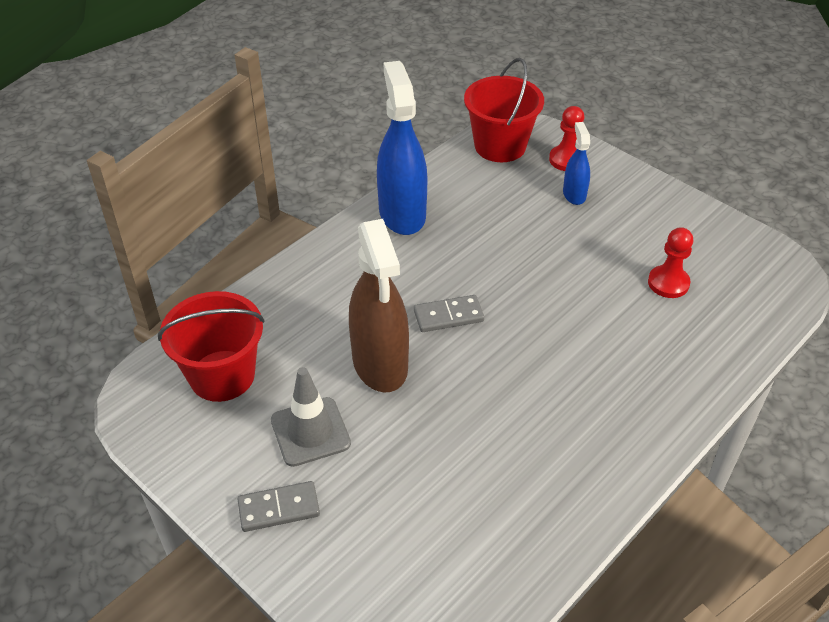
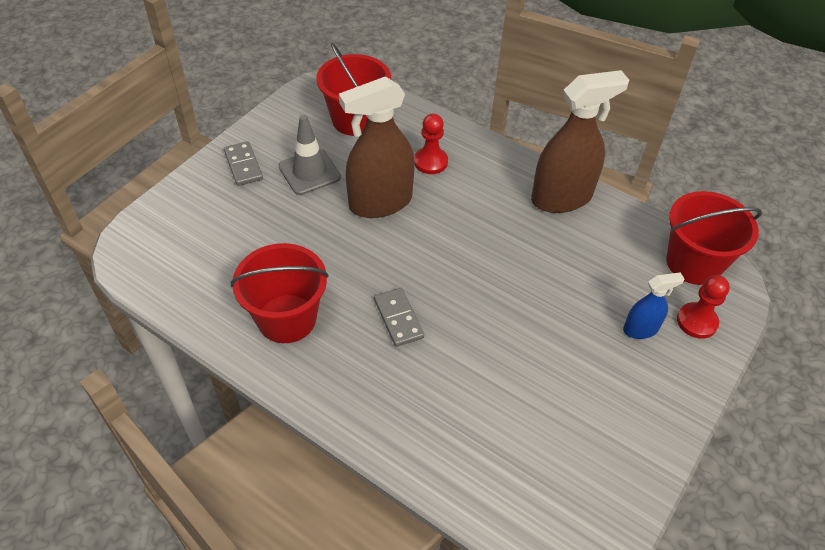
camera: 80 degrees right, 5 degrees up
(402, 214) = (561, 198): blue spray bottle -> brown spray bottle
(448, 316) = (441, 240): grey domino -> grey domino (398, 318)
(551, 467) = (287, 318): none -> red bucket
(668, 283) = (528, 415): red pawn -> red pawn (430, 162)

